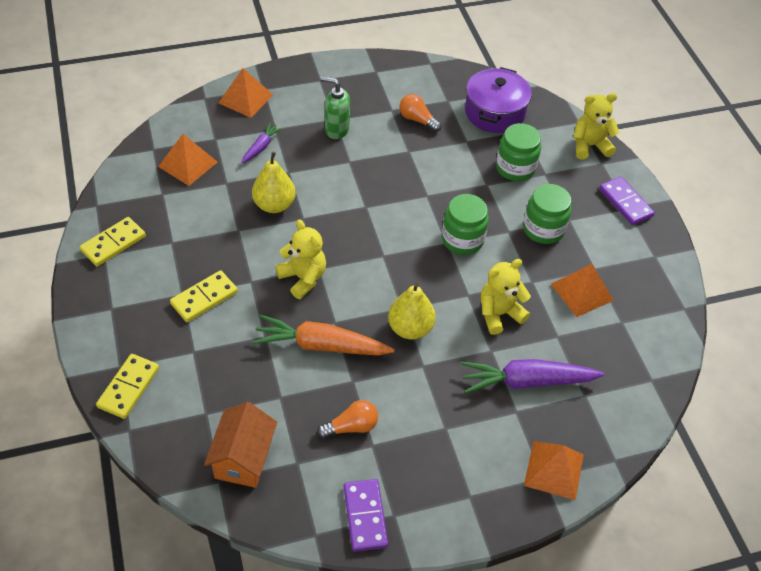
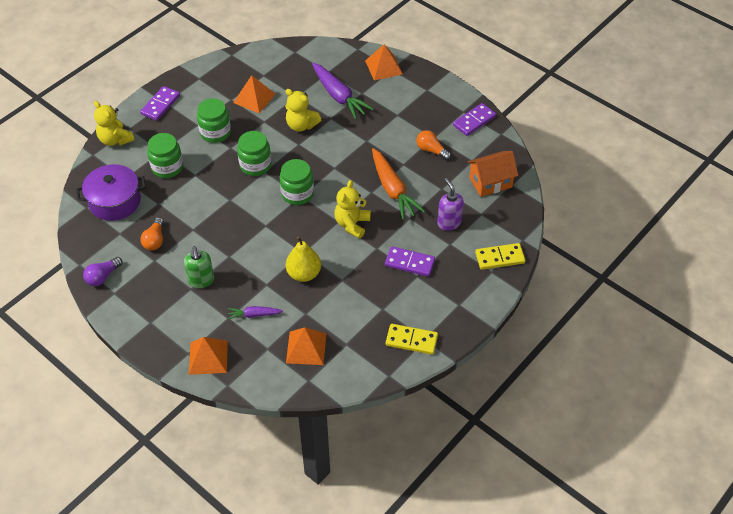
camera: 120 degrees left, 0 degrees up
(204, 298) = (409, 263): yellow domino -> purple domino
(223, 370) = (449, 223): none -> purple soap dispenser
(388, 254) = (297, 194): none -> green jar
(401, 71) = (103, 276): none -> purple light bulb
(410, 328) = (345, 157): yellow pear -> none

